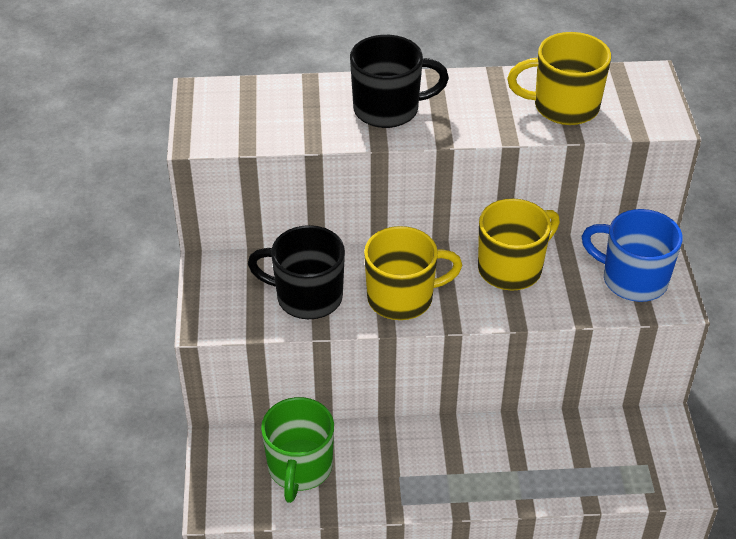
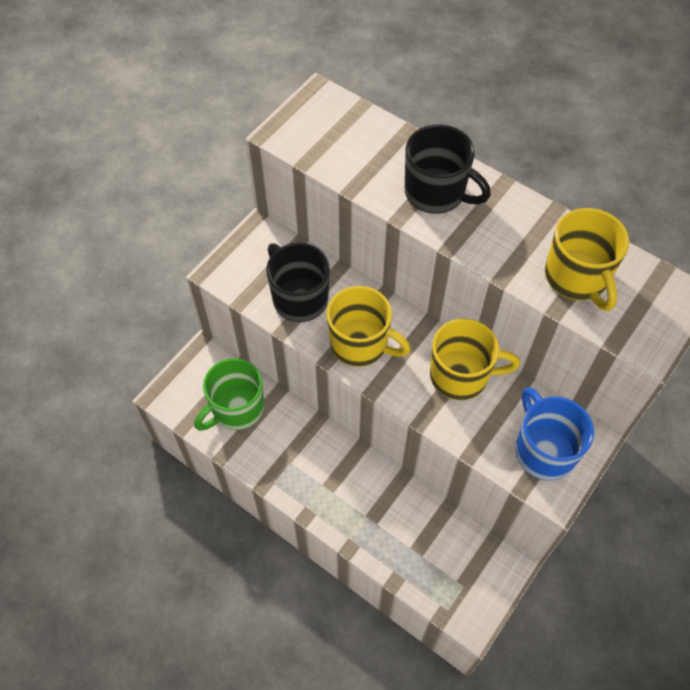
camera: 40 degrees right, 15 degrees up
(563, 107) = (577, 278): yellow mug -> yellow mug turned 150 degrees counterclockwise

